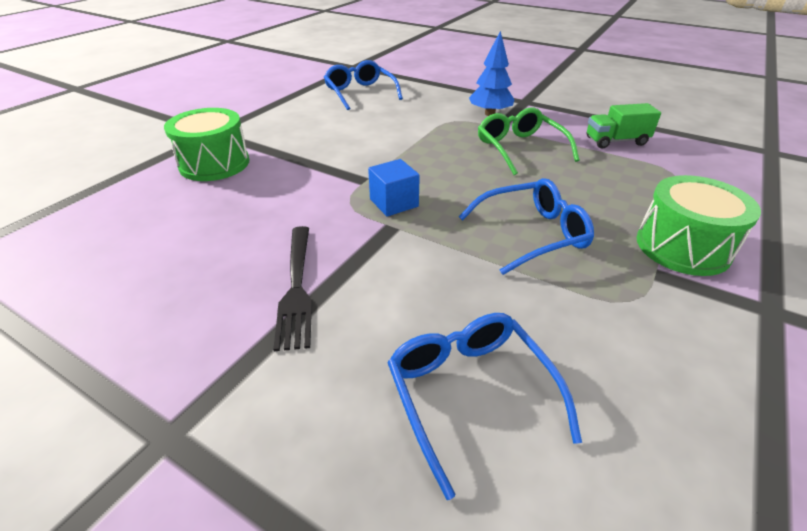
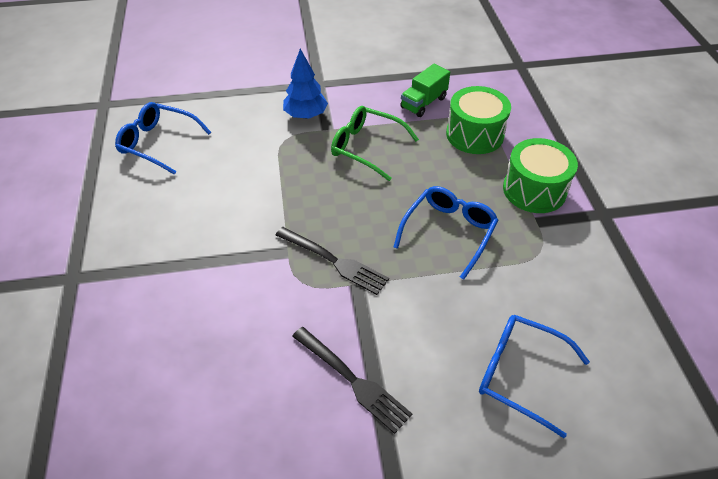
camera: 40 degrees left, 10 degrees up
(214, 164) = (130, 314): green drum -> green drum (474, 134)
(394, 203) = (334, 261): blue cube -> black fork

